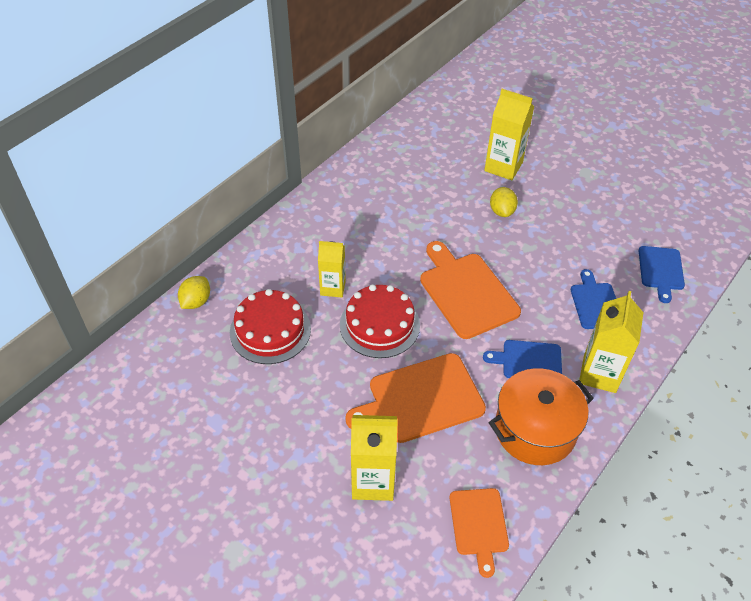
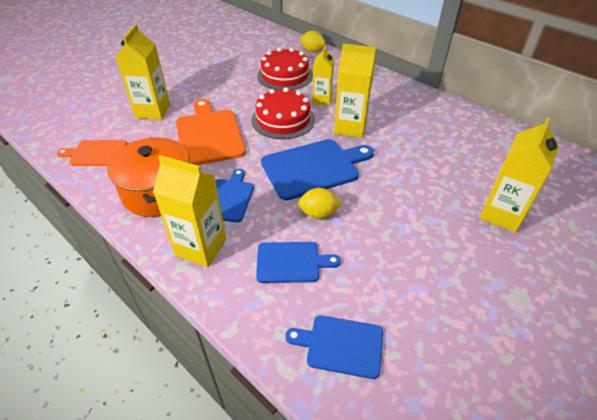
camera: 95 degrees right, 5 degrees down
(389, 261) = (350, 127): none -> yellow carton
(466, 292) = (314, 168): orange cutting board -> blue cutting board
(502, 211) = (425, 204): yellow lemon -> yellow lemon (318, 213)

